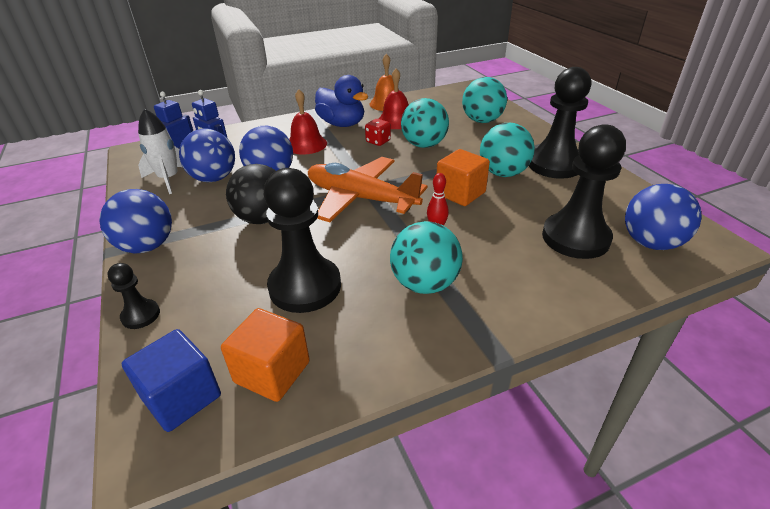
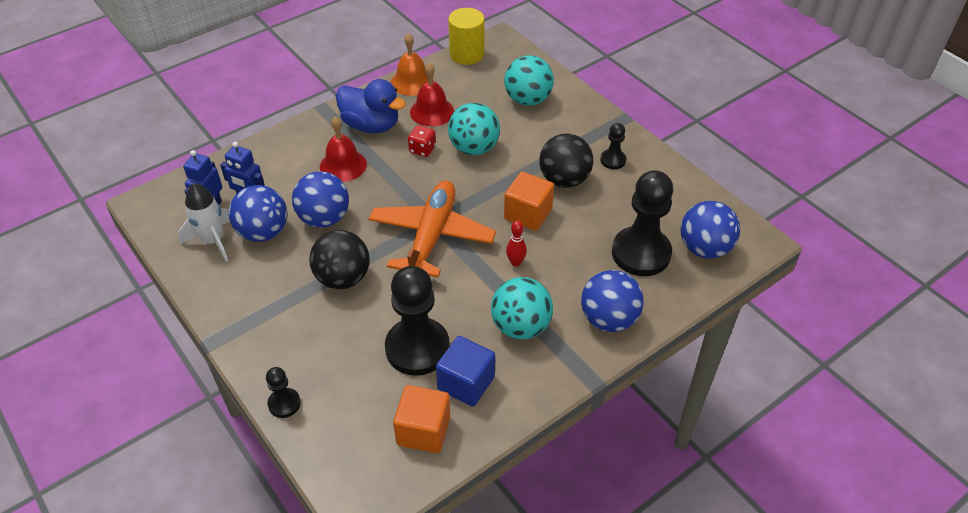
camera: 15 degrees left, 10 degrees up
(147, 246) = (244, 331): blue ball -> blue ball (609, 319)
(182, 397) = (362, 465): blue cube -> blue cube (466, 383)
(361, 198) = (431, 236): orange plane -> orange plane turned 90 degrees clockwise
(438, 93) = (467, 54): none -> yellow cylinder
(503, 173) = (564, 180): turquoise ball -> black ball
(554, 165) = (613, 160): black pawn -> black pawn, size x0.47

